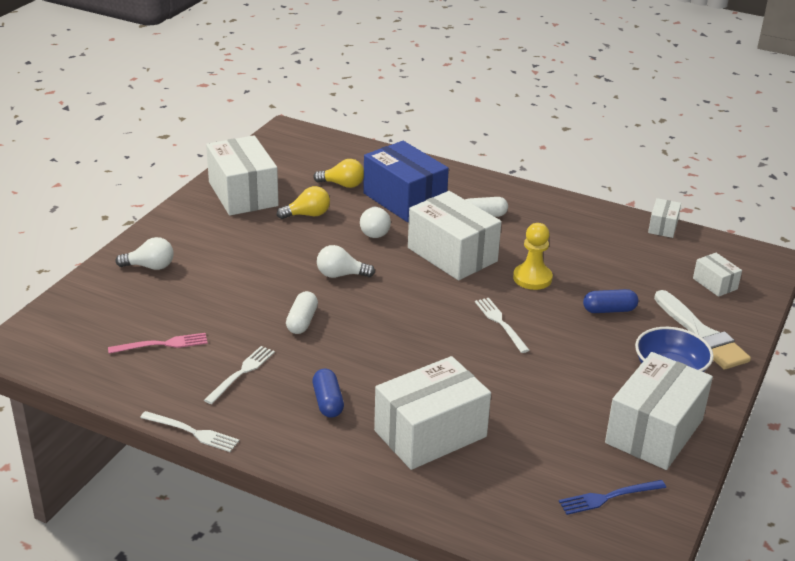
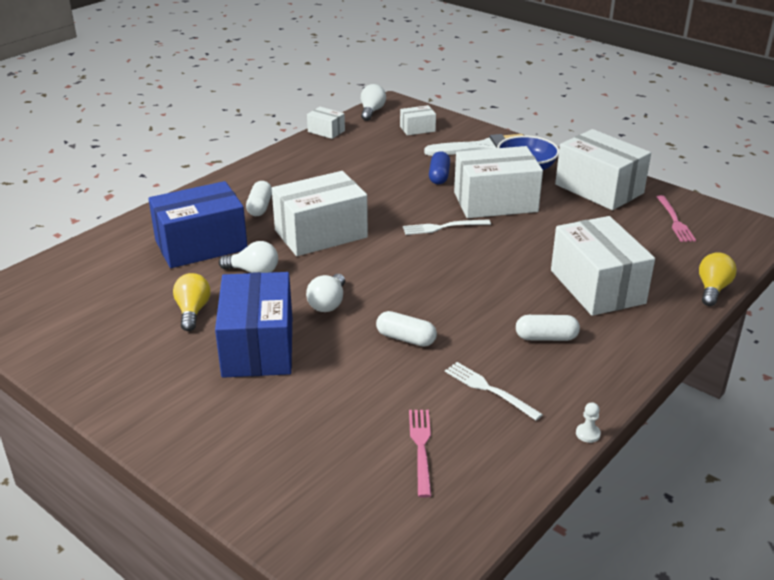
camera: 75 degrees left, 0 degrees up
(150, 266) = (243, 449): white light bulb -> white light bulb (371, 111)
(192, 432) = (588, 434): white fork -> white pawn
(243, 194) = (111, 355): white box -> white box (495, 202)
(270, 252) = (258, 347): none -> blue box
(328, 402) = (546, 337): blue capsule -> white capsule
(342, 185) = (141, 279): yellow light bulb -> yellow light bulb (712, 289)
(532, 278) = (378, 201): yellow pawn -> none
(608, 497) = (674, 221): blue fork -> pink fork

